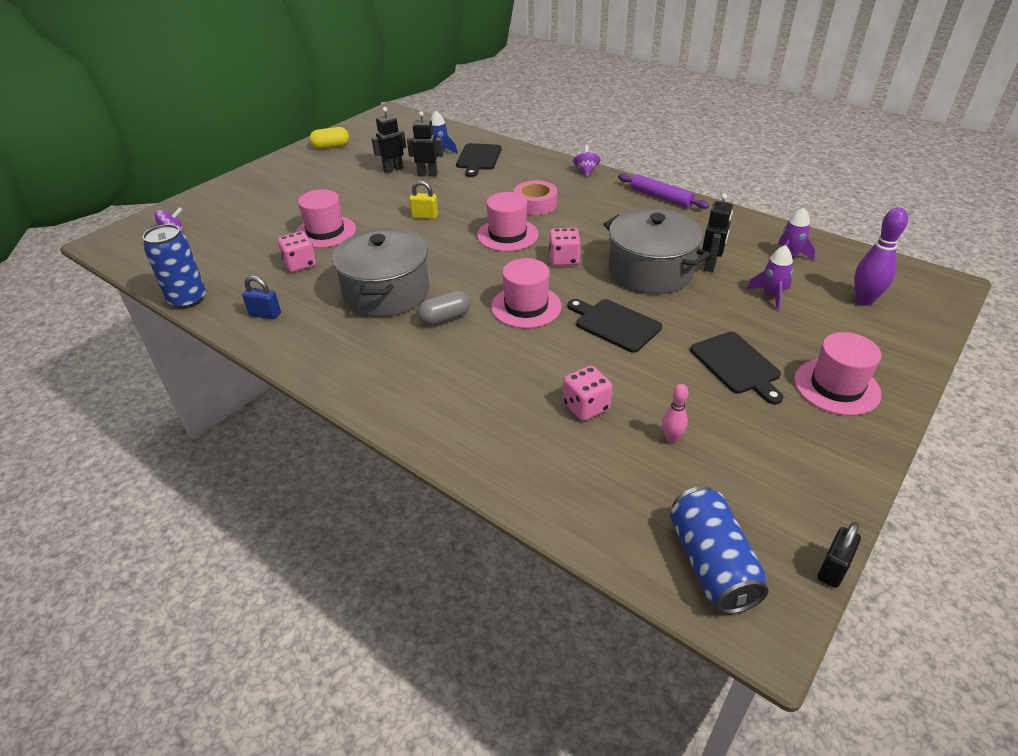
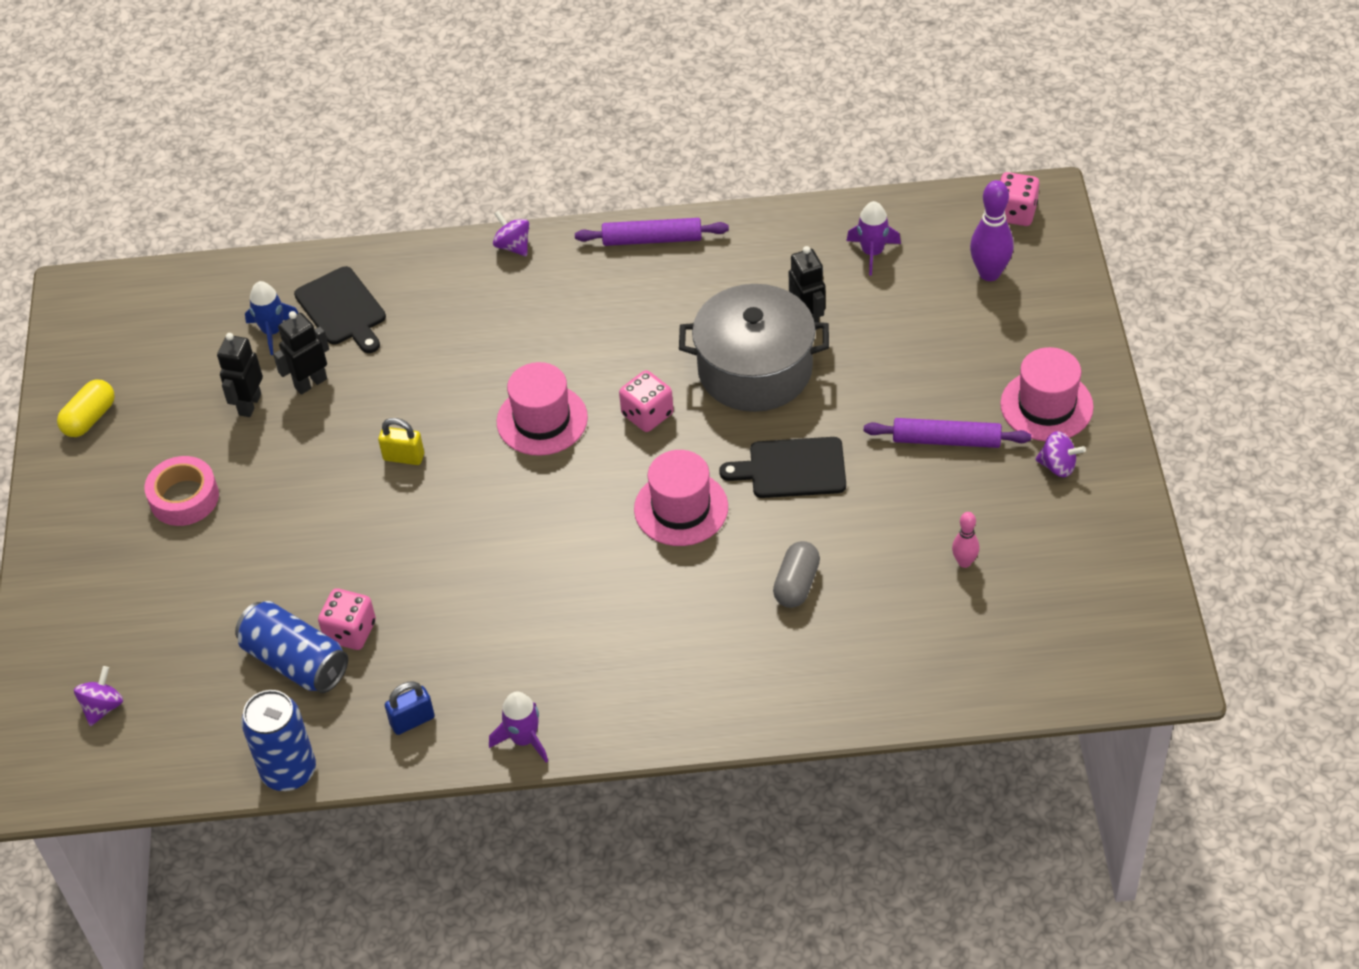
camera: 40 degrees left, 10 degrees up
(325, 232) = (310, 565): pink hat -> none
(386, 292) = (508, 596): grey pot -> none
(425, 216) = (404, 457): yellow padlock -> yellow padlock turned 45 degrees clockwise
(445, 318) = (615, 582): grey capsule -> grey capsule (796, 584)
(535, 204) = (516, 347): pink tape -> pink tape (184, 498)
(586, 407) = (863, 584): pink dice -> pink dice (1015, 213)
(711, 563) = (1092, 652): blue can -> blue can (295, 661)
(736, 365) = (946, 440): black cutting board -> purple rolling pin
(771, 295) = (902, 325): purple rocket -> purple rocket (524, 739)
(809, 425) = (1058, 466): none -> purple spinning top
(833, 569) = (1173, 591): black padlock -> none

